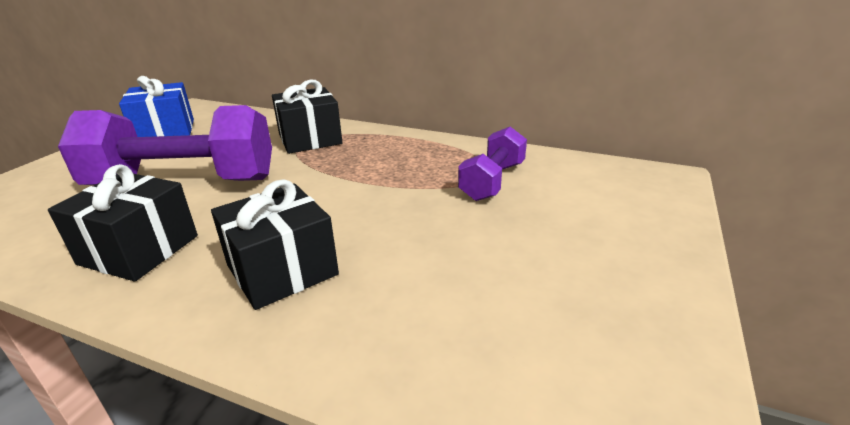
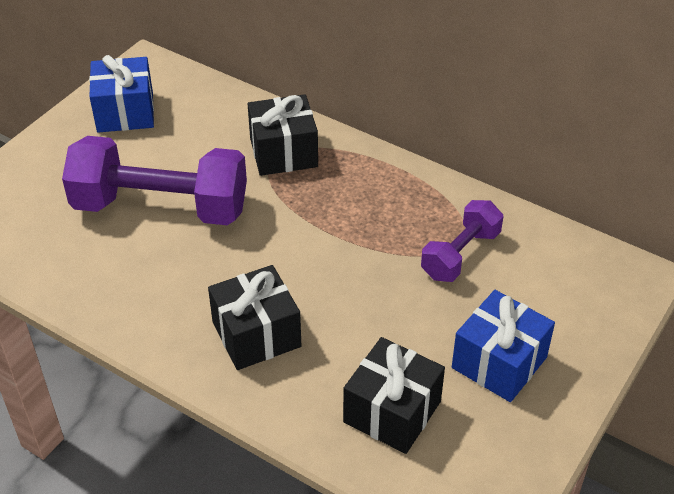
camera: 10 degrees right, 15 degrees up
(139, 250) = (138, 292): black gift -> black gift (392, 412)
(576, 258) = (499, 362): none -> blue gift

